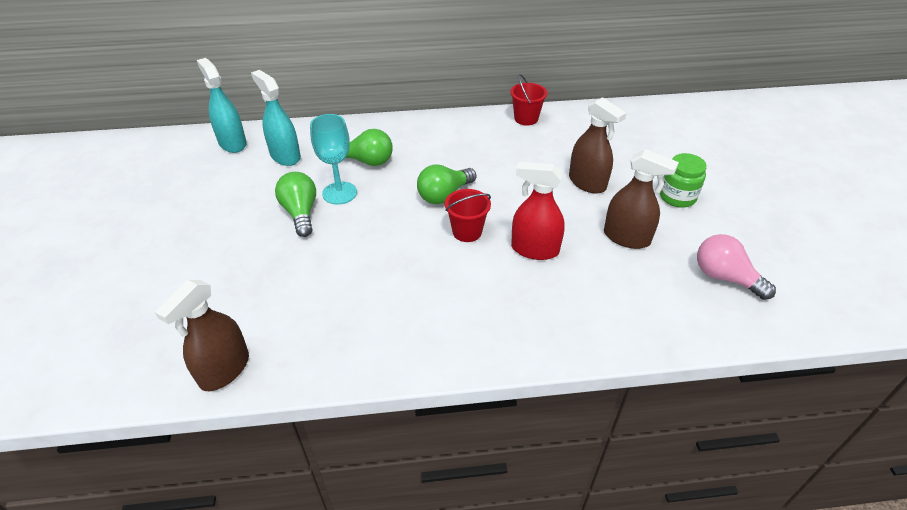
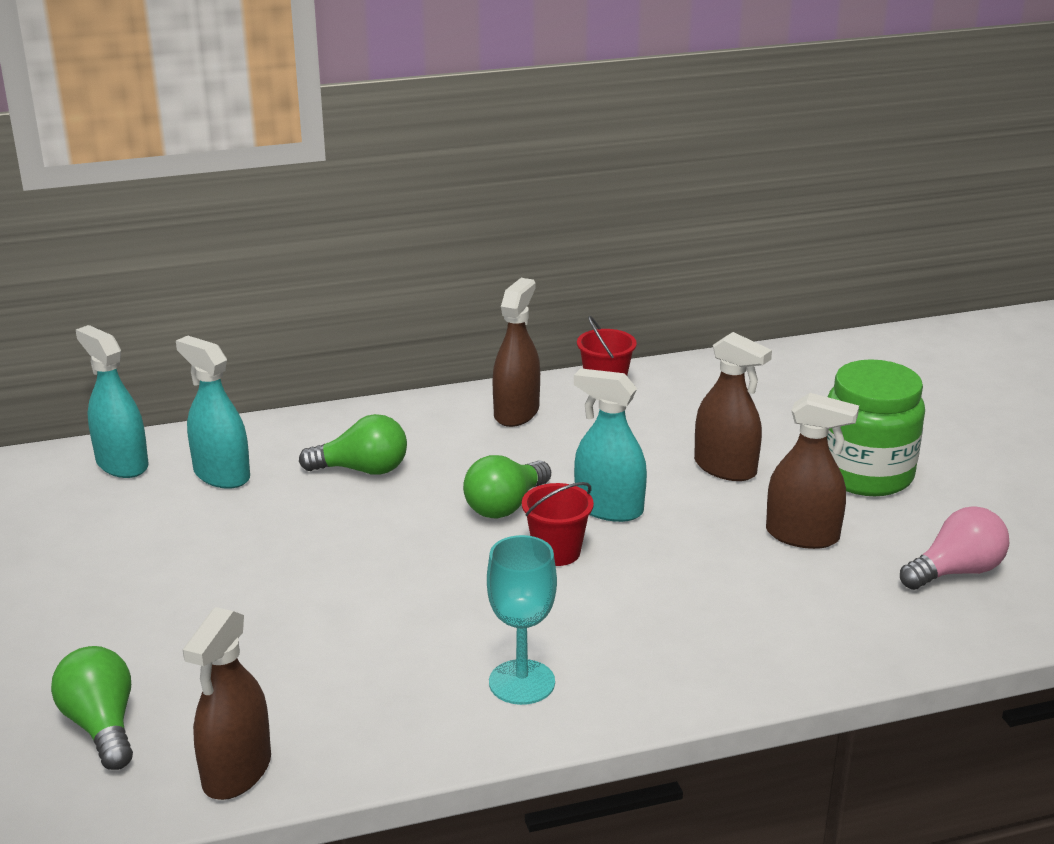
camera: 10 degrees left, 15 degrees down
(300, 213) = (279, 553): green light bulb -> green light bulb (101, 726)
(339, 193) = (333, 519): turquoise goblet -> turquoise goblet (522, 682)
(468, 131) = (516, 412): none -> brown spray bottle
(507, 204) = (608, 508): none -> turquoise spray bottle
(534, 249) = (668, 565): red spray bottle -> none
(677, 197) = (866, 474): green jar -> green jar, size x1.65
(725, 277) = (955, 571): pink light bulb -> pink light bulb turned 120 degrees clockwise

